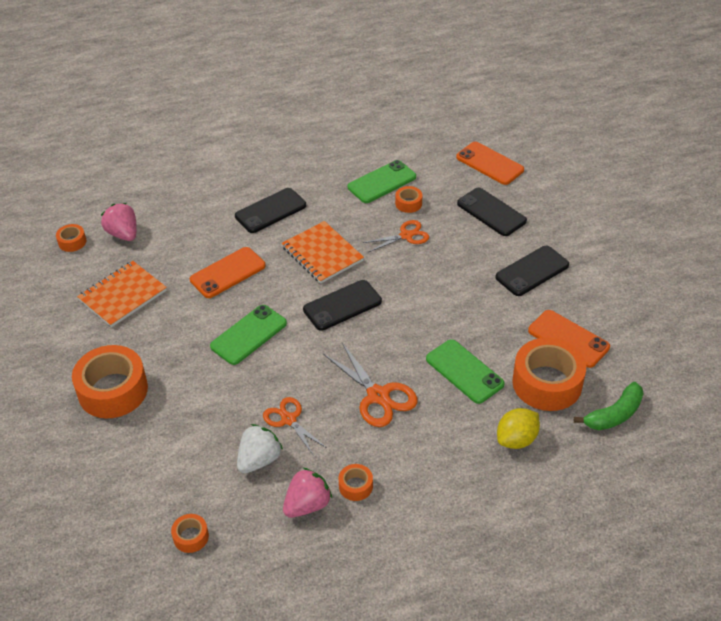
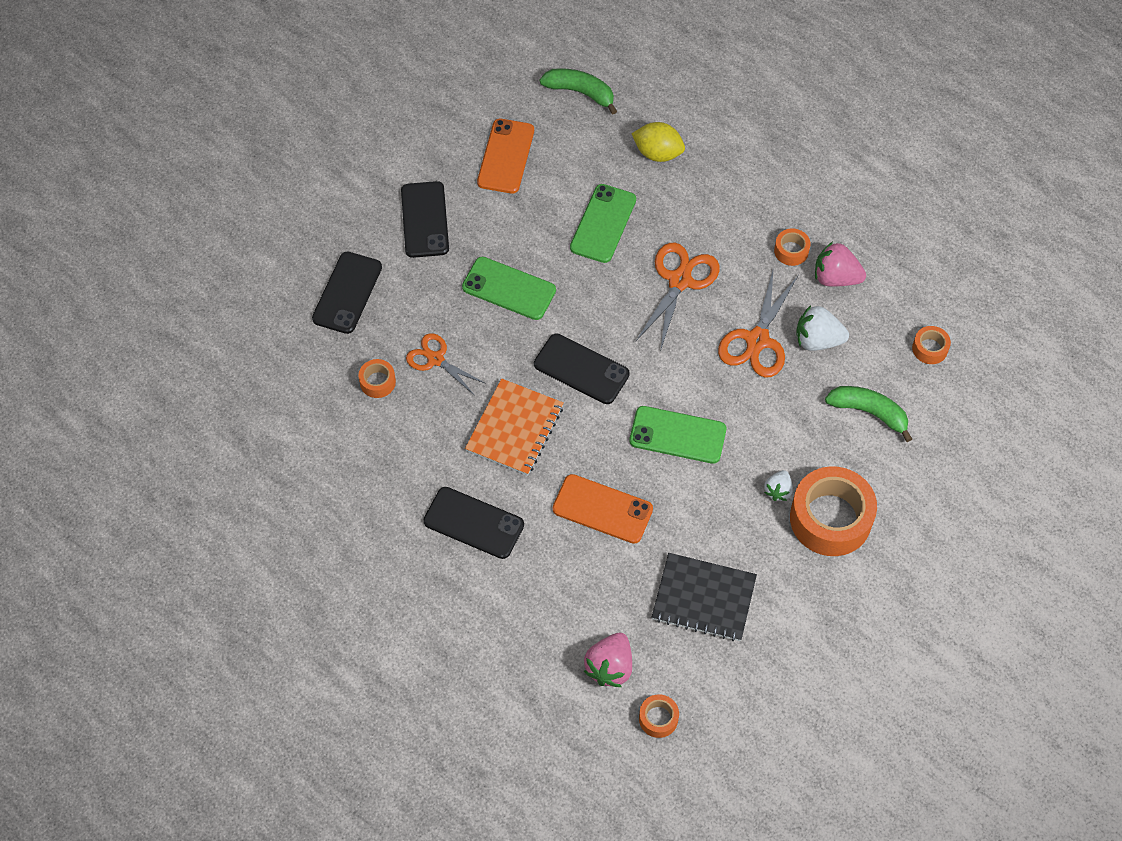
camera: 120 degrees left, 15 degrees up
(122, 295) = (703, 598): orange notebook -> black notebook
(159, 371) = (778, 490): none -> white strawberry
(171, 460) = (869, 412): none -> green banana
(289, 419) = (757, 340): orange scissors -> orange scissors, size x1.51
(382, 182) = (353, 428): green phone -> green phone (509, 288)
(490, 163) = (255, 329): orange phone -> none
(532, 271) = (424, 220): black phone -> black phone turned 60 degrees clockwise
(547, 383) = (575, 154): orange tape -> none

